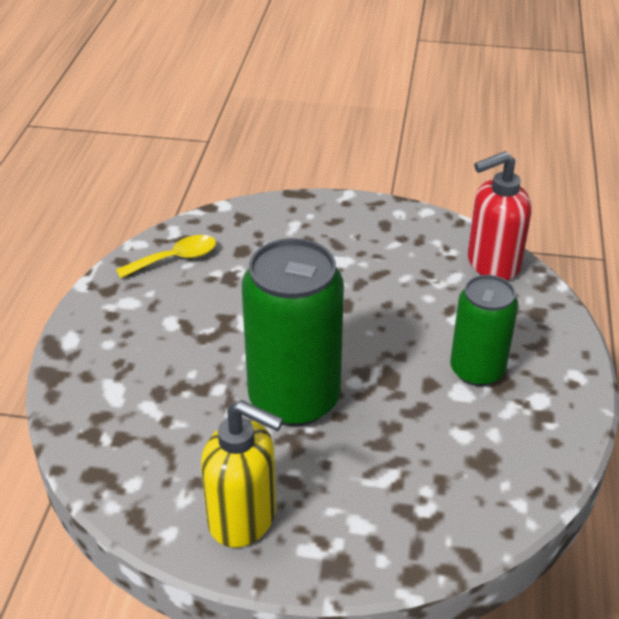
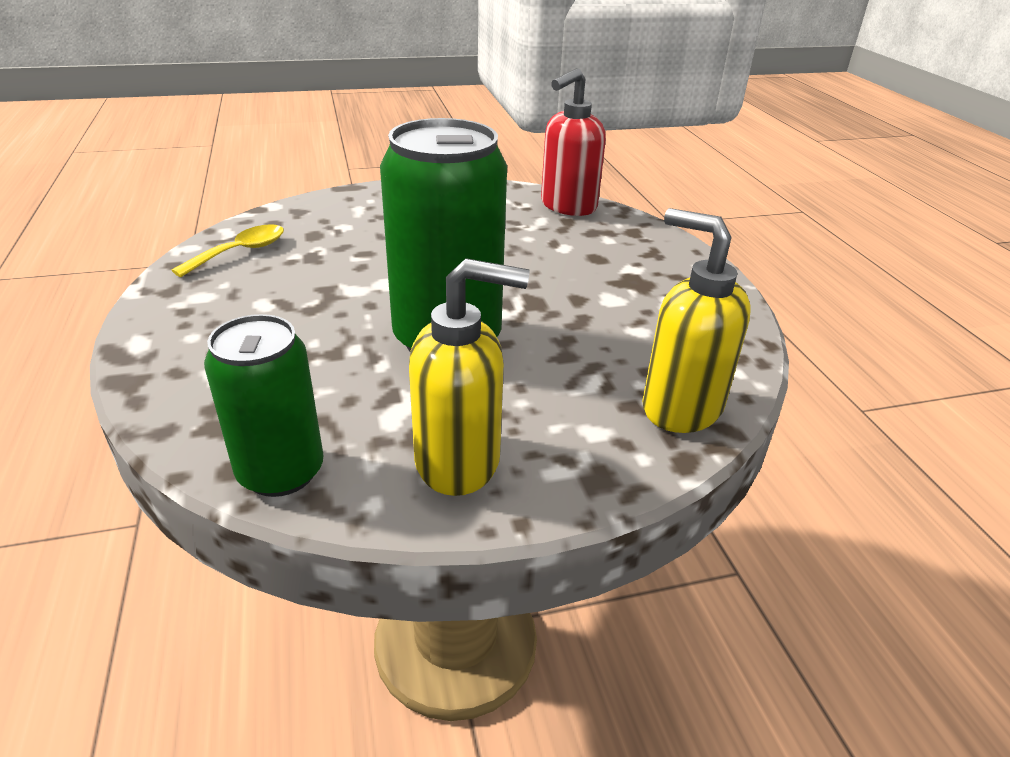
camera: 25 degrees left, 5 degrees down
(443, 524) = (680, 407): none -> yellow soap dispenser
(477, 370) = (613, 280): green can -> green can (281, 472)

